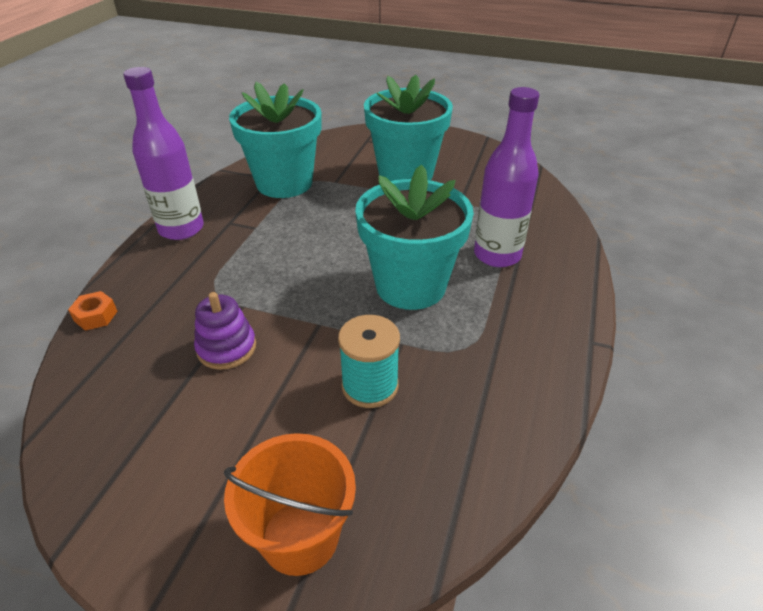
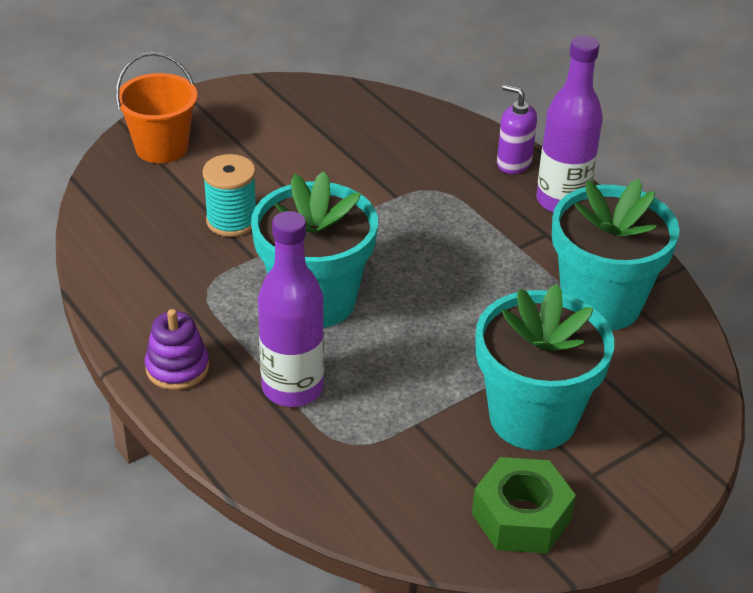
camera: 125 degrees right, 0 degrees up
(96, 316) = (462, 126): orange nut -> none
(143, 267) = (513, 163): none -> purple soap dispenser
(226, 348) = (352, 173): purple stacking toy -> purple stacking toy (177, 368)
(472, 156) = (521, 517): none -> green nut

